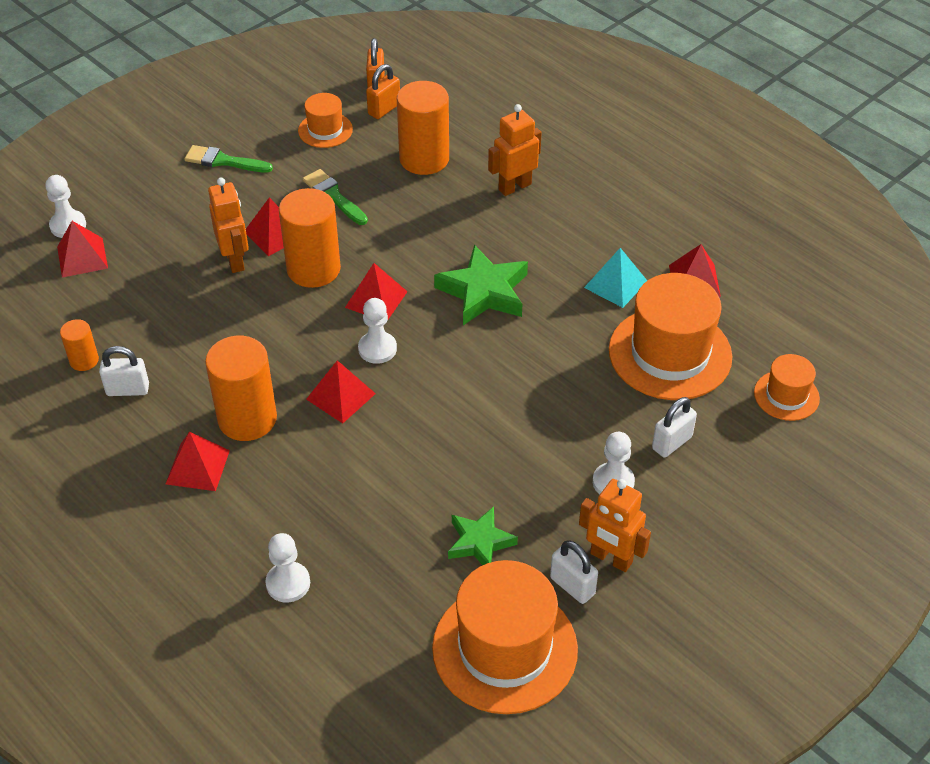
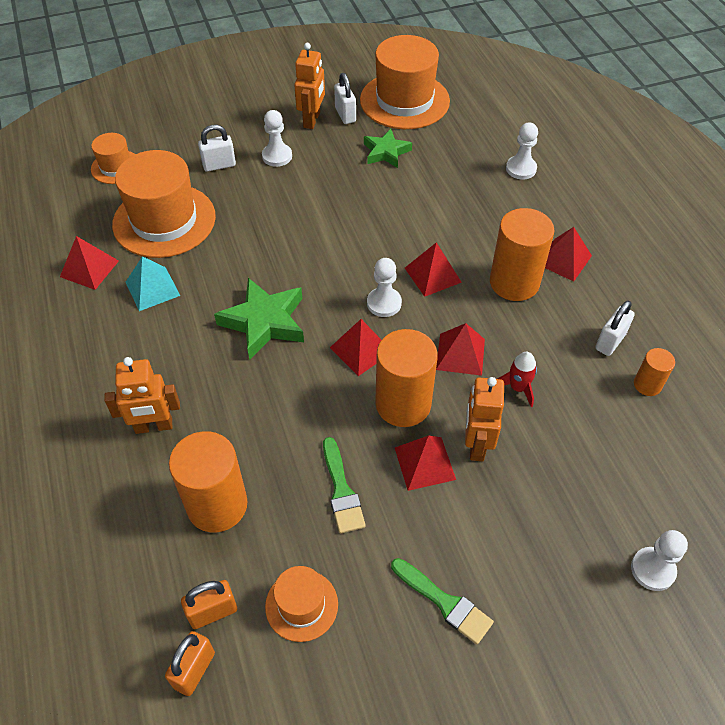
camera: 155 degrees left, 5 degrees up
(82, 257) = (639, 513): red pyramid -> red pyramid (460, 354)
(128, 390) = (610, 342): white padlock -> white padlock turned 75 degrees counterclockwise
(212, 316) = (518, 388): none -> red rocket
(611, 558) = (312, 120): orange robot -> orange robot turned 45 degrees clockwise

